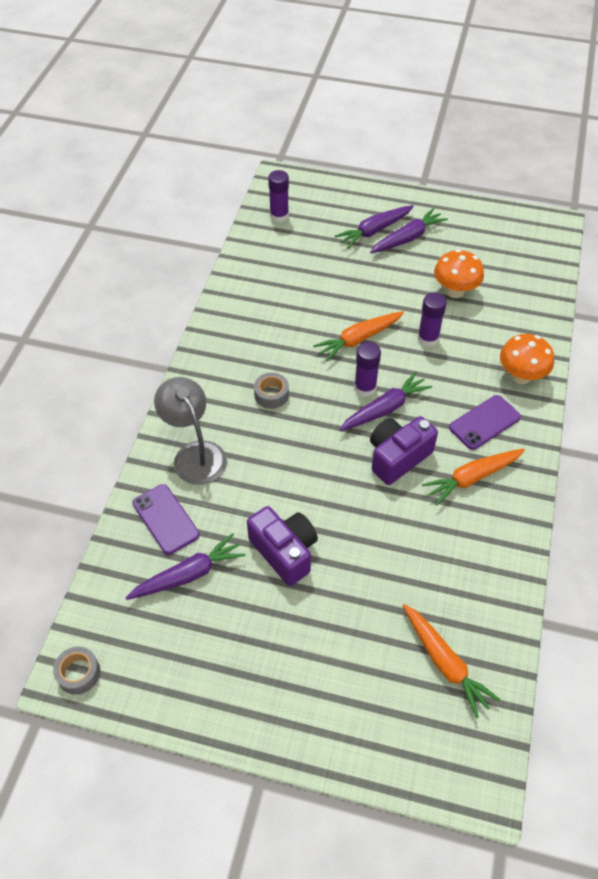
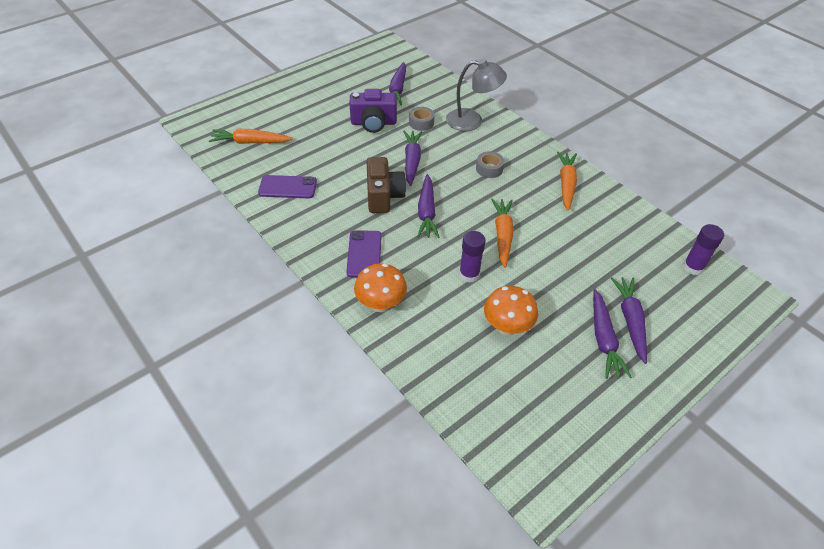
camera: 125 degrees right, 5 degrees down
(78, 673) = (384, 46): grey tape -> grey tape (421, 123)
(166, 519) = (438, 95): purple phone -> purple phone (288, 187)
(320, 467) = (412, 161): none -> purple carrot
(365, 387) = (454, 213): purple glue stick -> none
(397, 457) = (383, 196): purple camera -> brown camera
(472, 478) = (332, 219): orange carrot -> orange carrot (566, 184)

